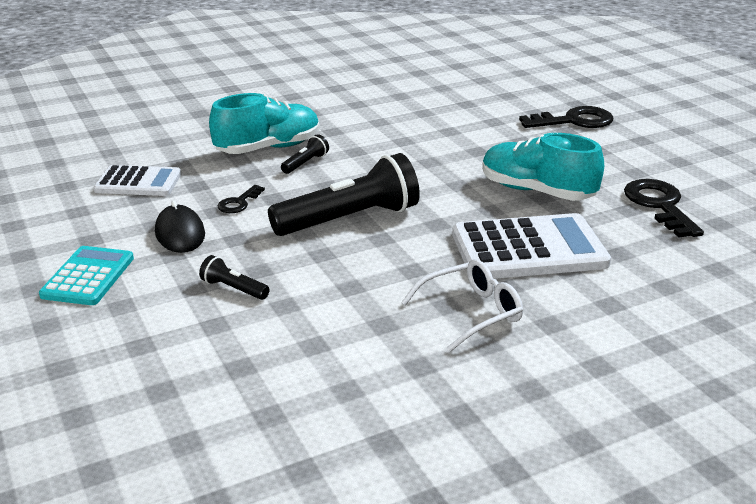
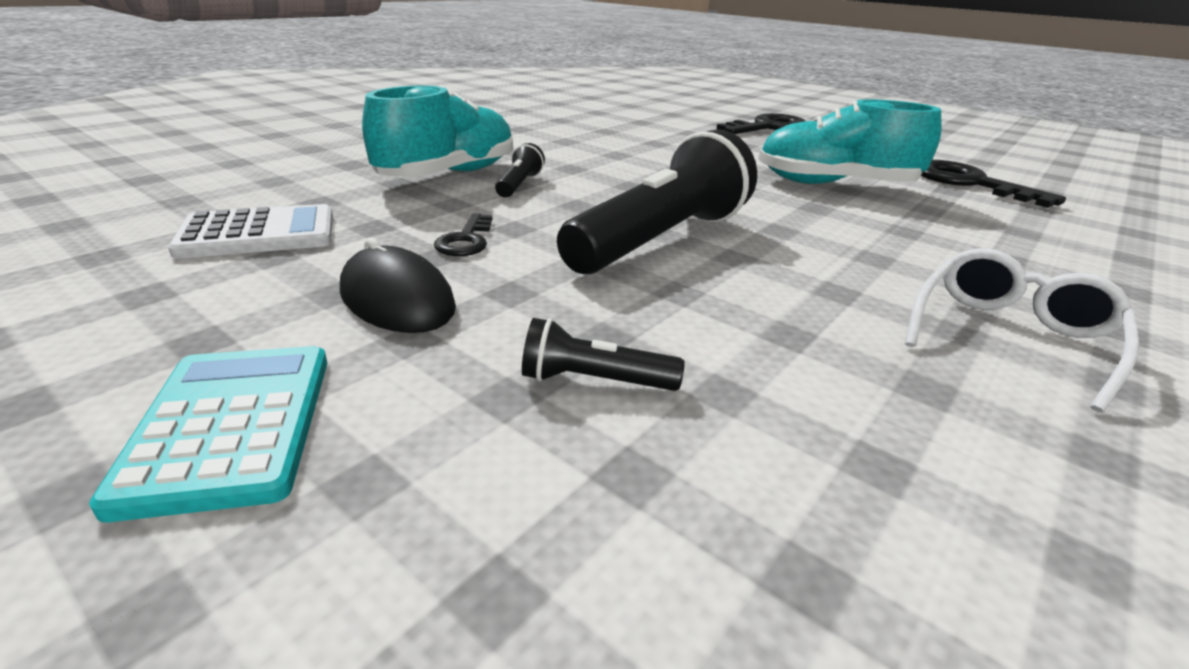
camera: 25 degrees left, 0 degrees up
(528, 249) = (929, 242): white calculator -> none

